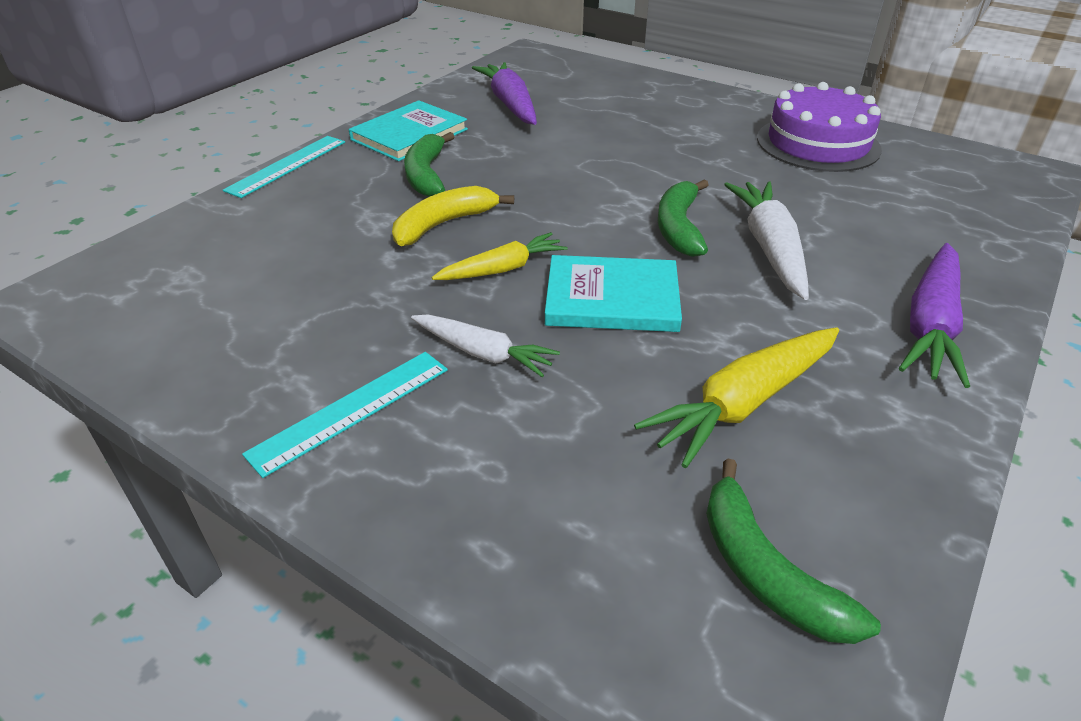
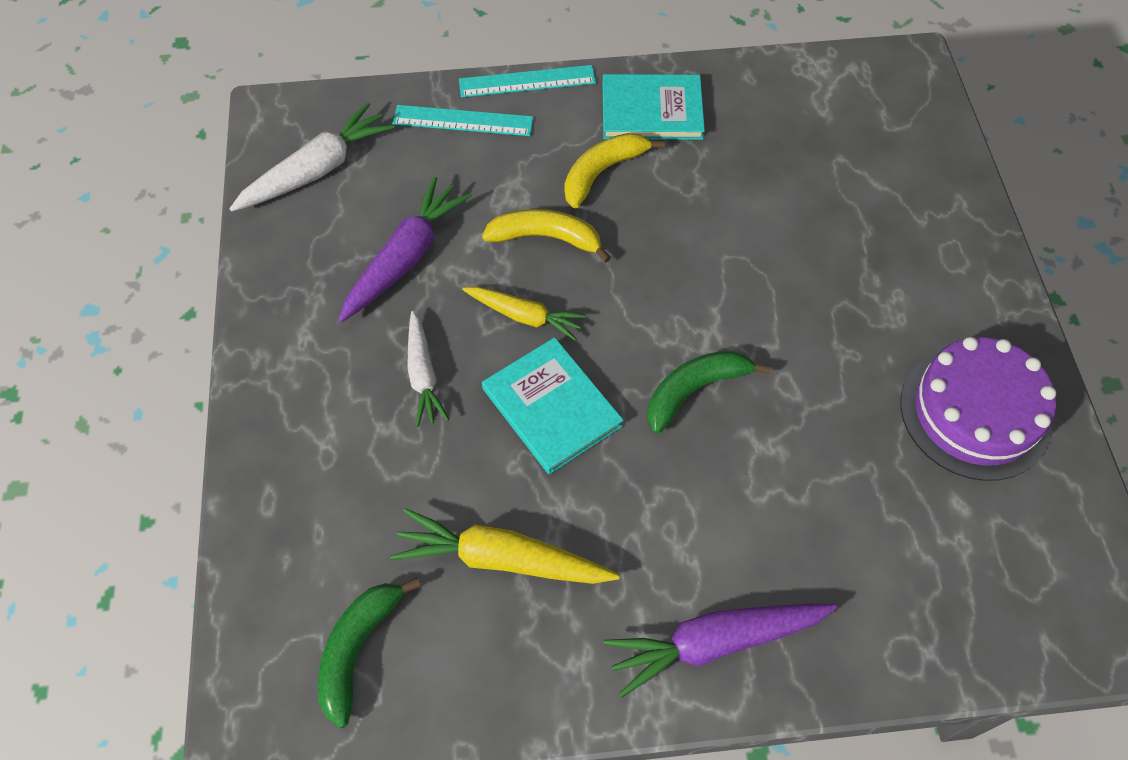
camera: 50 degrees right, 20 degrees up
(351, 410) = (315, 348): turquoise ruler -> turquoise ruler (463, 120)
(426, 175) = (603, 172): green banana -> yellow banana
(510, 104) = (782, 132): purple carrot -> purple carrot (405, 258)
(769, 248) = (725, 472): white carrot -> white carrot (316, 170)

